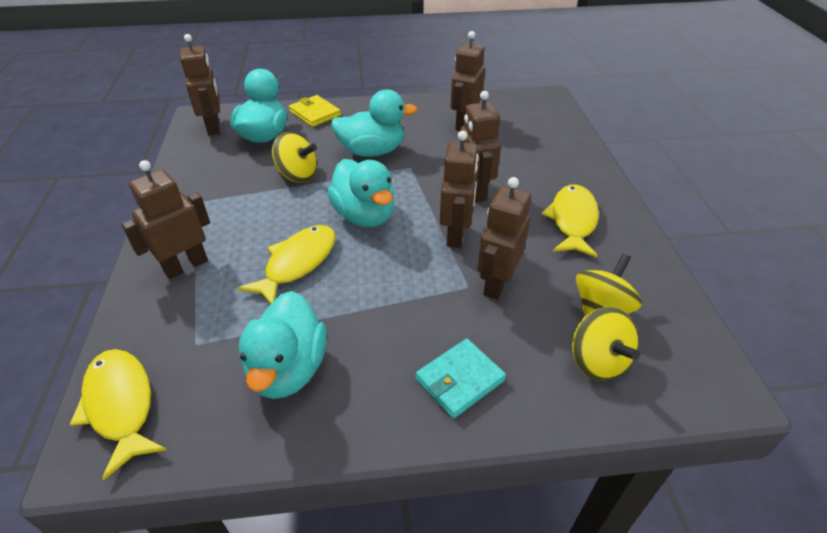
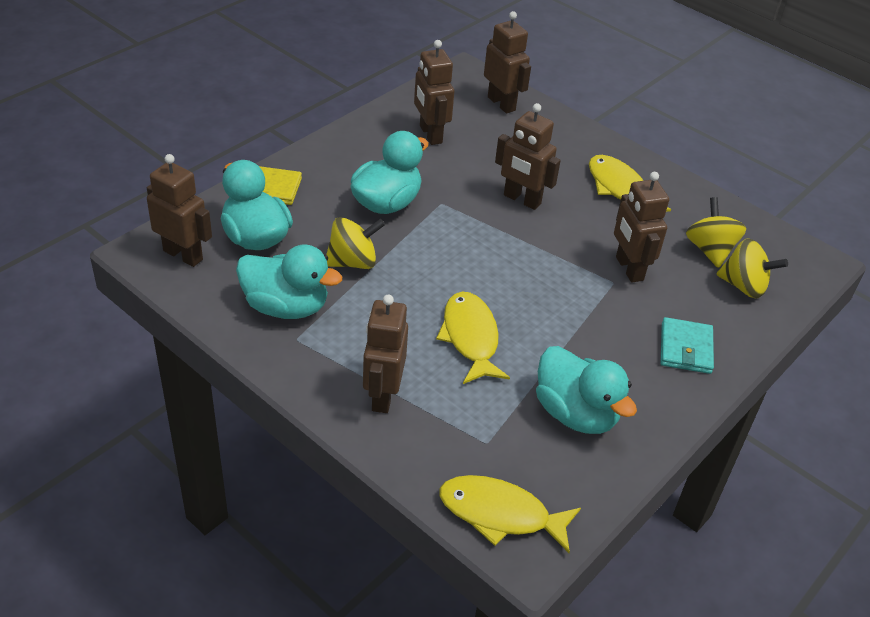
camera: 45 degrees left, 0 degrees up
(364, 215) = (466, 268): turquoise duck -> turquoise duck (286, 307)
(456, 235) = (555, 246): brown robot -> brown robot (501, 103)

